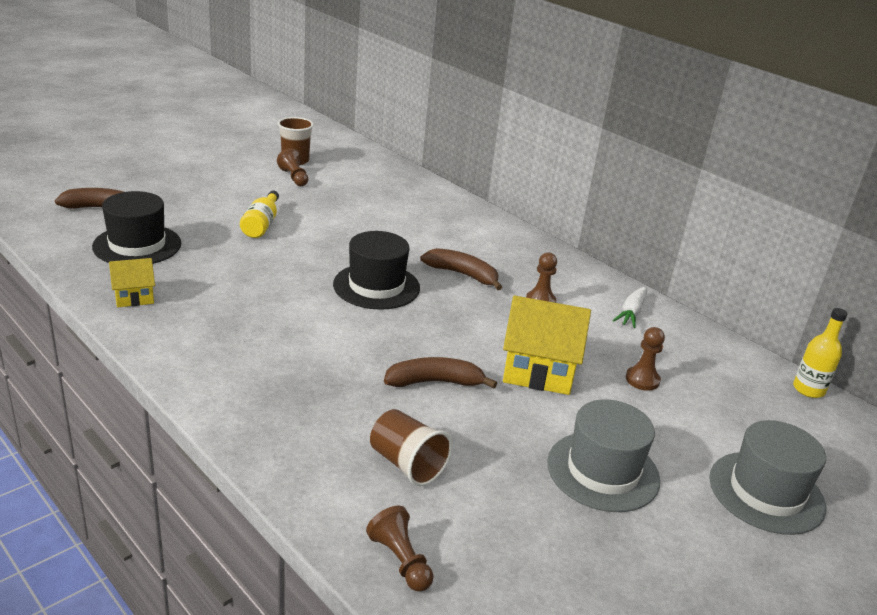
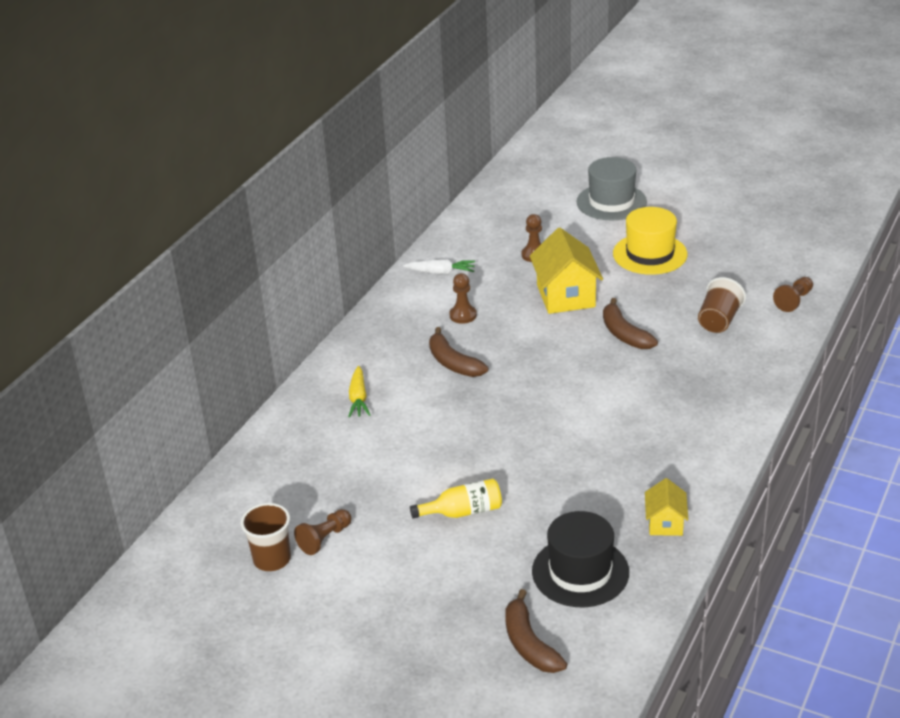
camera: 105 degrees left, 5 degrees up
(134, 297) = (665, 523): yellow house -> yellow house turned 45 degrees clockwise
(376, 286) = (517, 401): black hat -> none
(446, 224) = (358, 398): none -> yellow carrot
(462, 274) = (453, 363): brown banana -> brown banana turned 45 degrees counterclockwise
(603, 471) = (650, 254): grey hat -> yellow hat
(808, 389) = (482, 195): yellow bottle -> none

